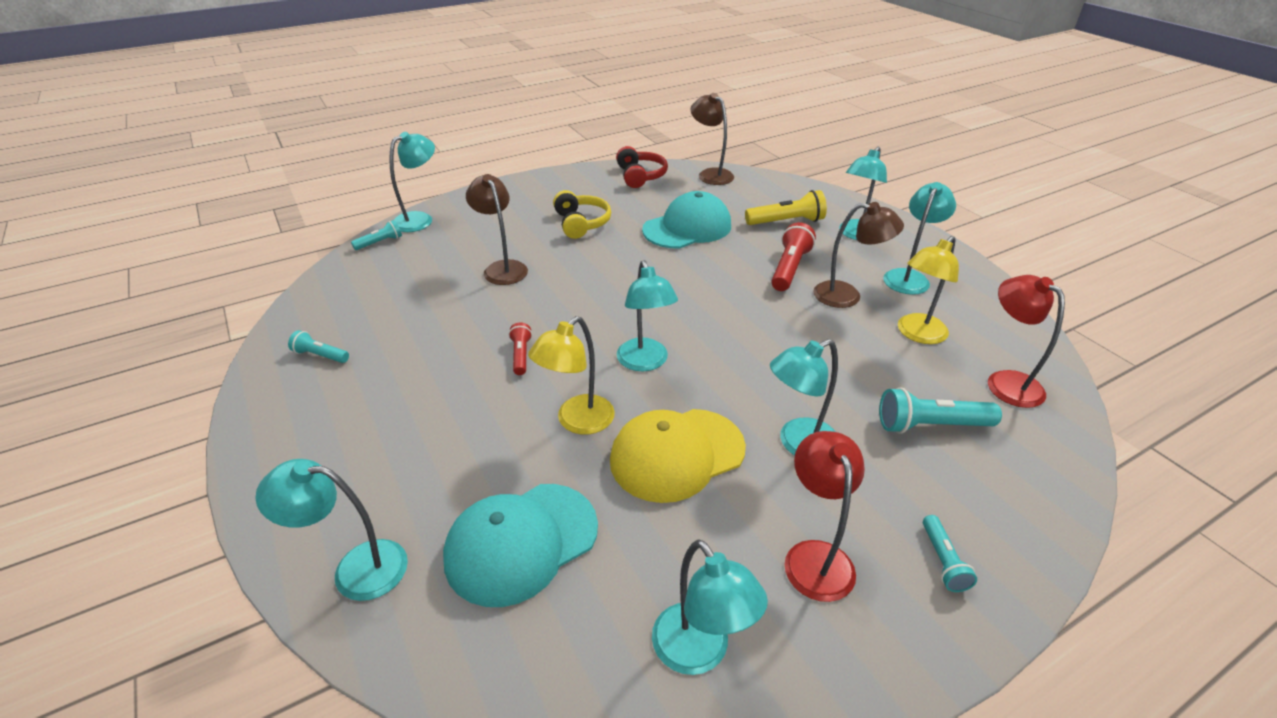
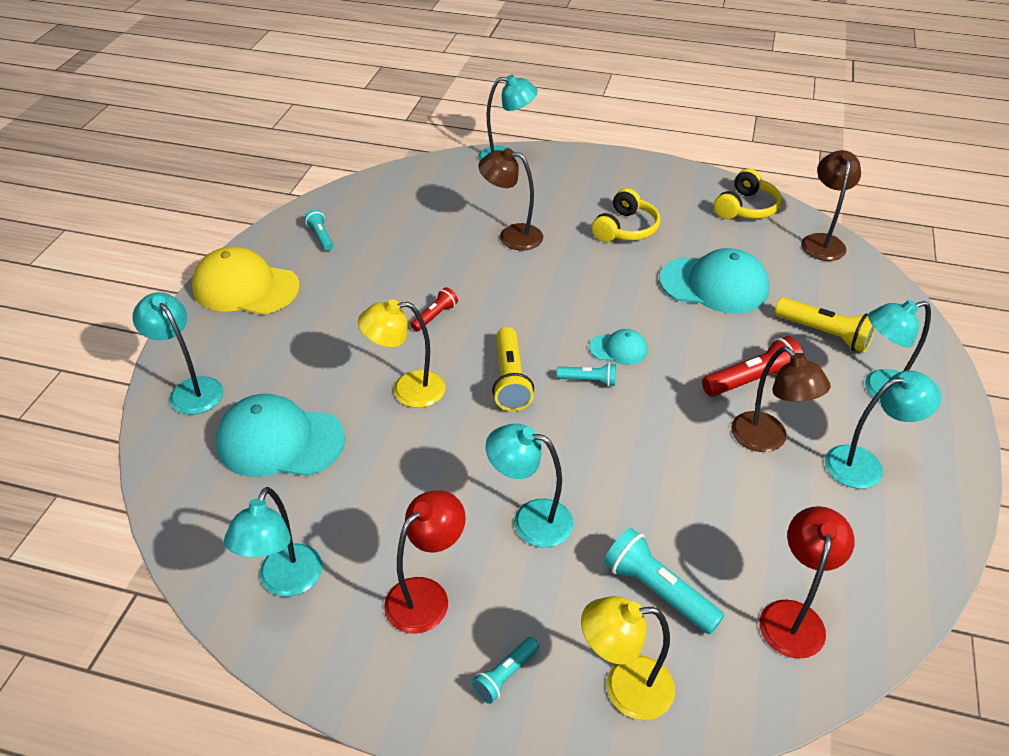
camera: 45 degrees right, 5 degrees up
(380, 242) = (455, 164): turquoise flashlight -> turquoise flashlight (588, 381)
(502, 268) = (511, 236): brown lamp -> brown lamp turned 90 degrees counterclockwise
(640, 176) = (746, 208): red headphones -> yellow headphones
(645, 362) = (510, 380): turquoise lamp -> yellow flashlight
(677, 454) = (437, 460): yellow cap -> yellow cap (245, 287)
(687, 298) = (618, 349): none -> turquoise cap
(917, 334) = (777, 517): yellow lamp -> yellow lamp (624, 687)

